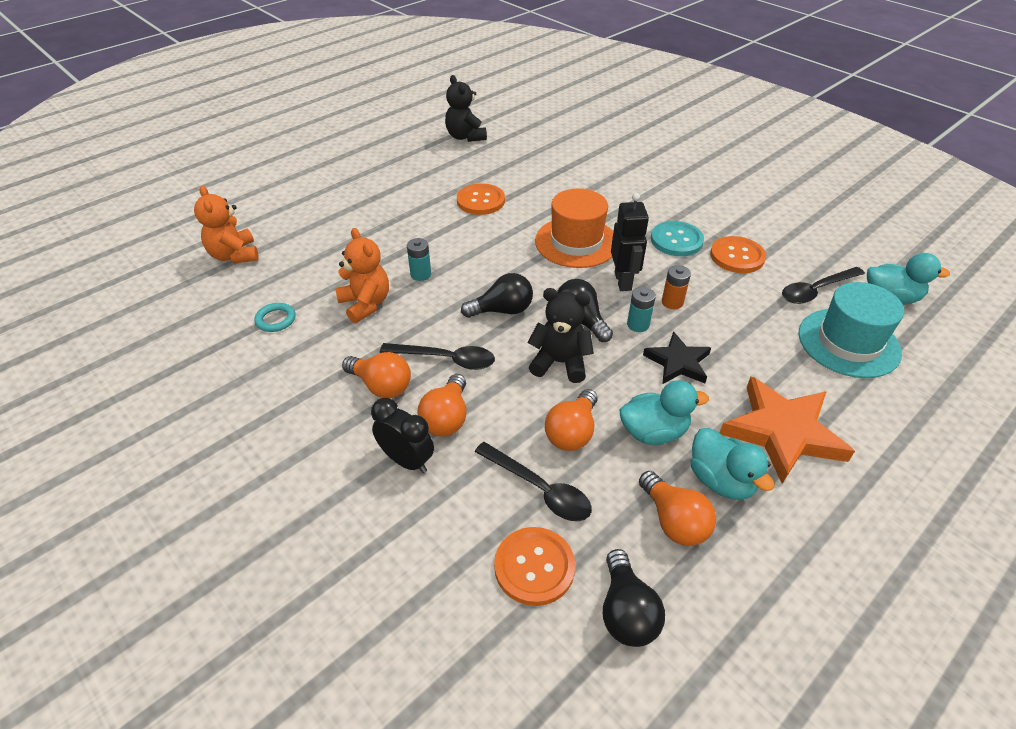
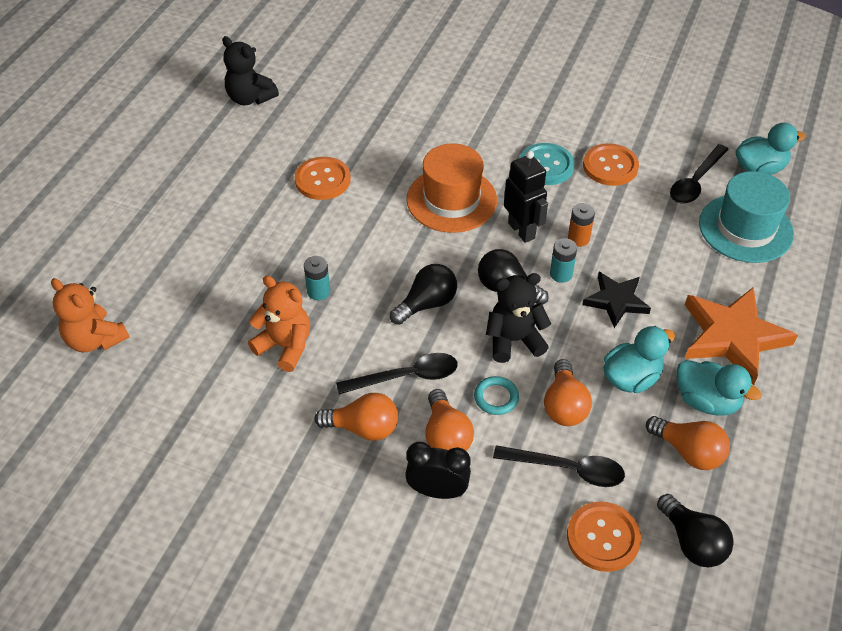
camera: 25 degrees left, 5 degrees up
(276, 320) = (202, 398): turquoise ring -> turquoise ring (496, 397)

